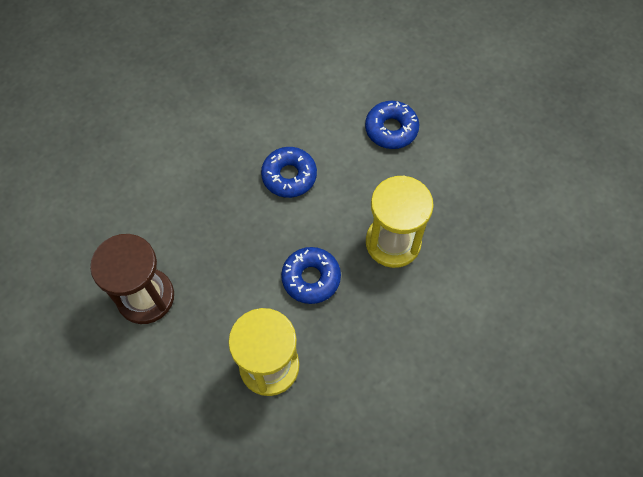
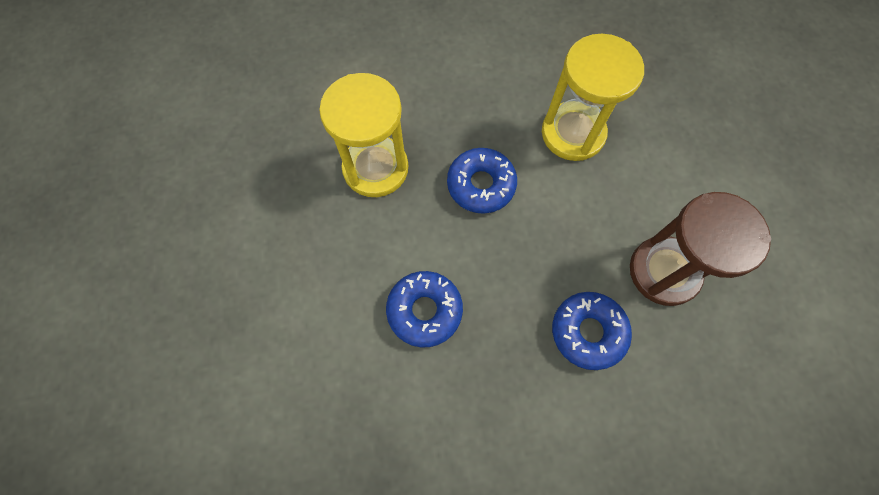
camera: 145 degrees left, 5 degrees up
(391, 129) = (267, 291): blue donut -> blue donut (588, 332)

